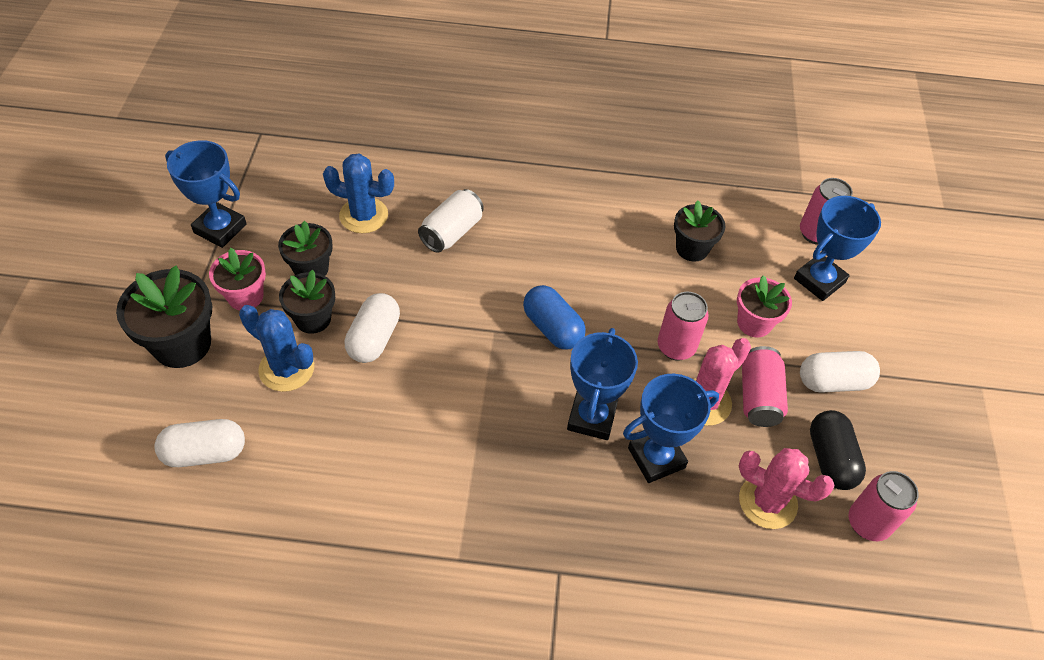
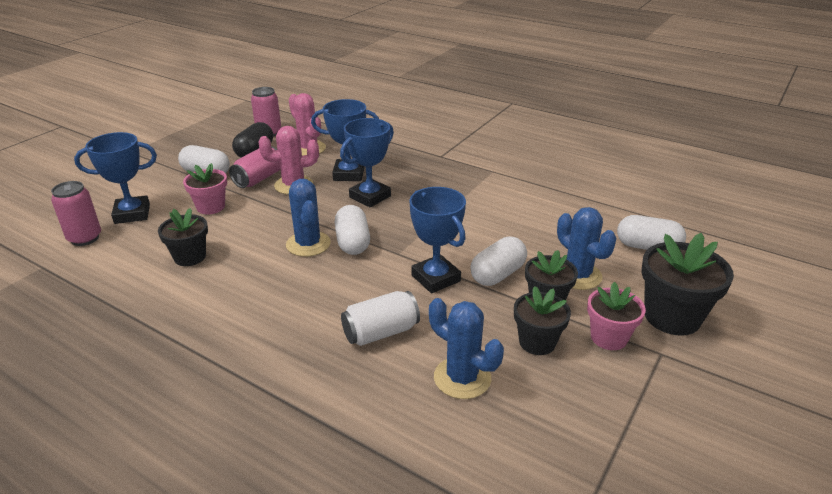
camera: 150 degrees left, 20 degrees down
(220, 228) = (634, 417): blue trophy -> blue trophy (435, 278)
(552, 328) = (353, 242): blue capsule -> white capsule
(596, 308) = (308, 244): none -> blue cactus
(676, 347) = (278, 210): pink can -> none

